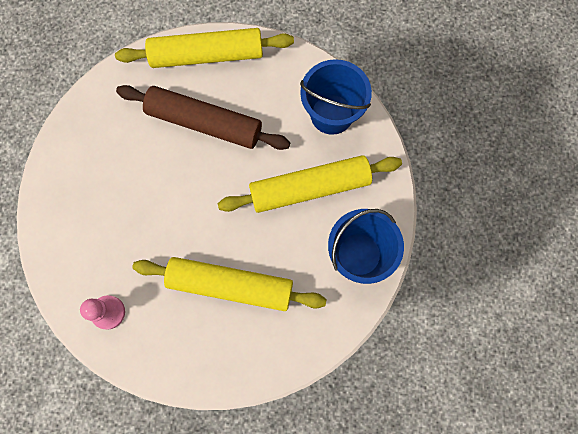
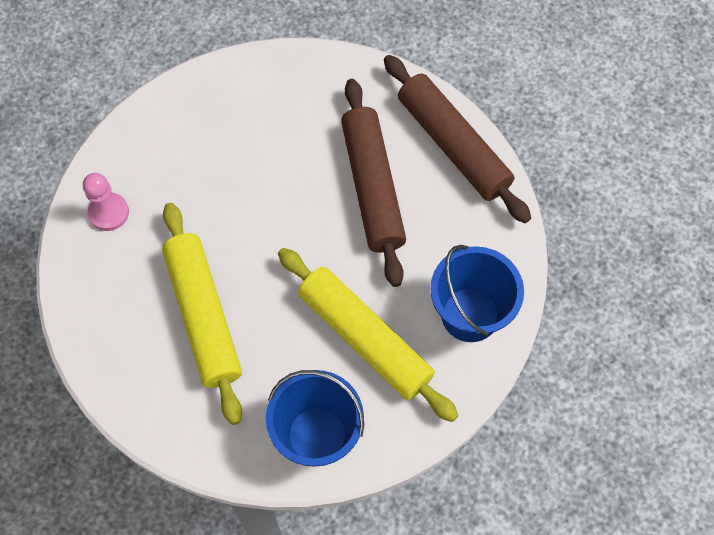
camera: 60 degrees right, 10 degrees down
(207, 55) = (453, 145): yellow rolling pin -> brown rolling pin

